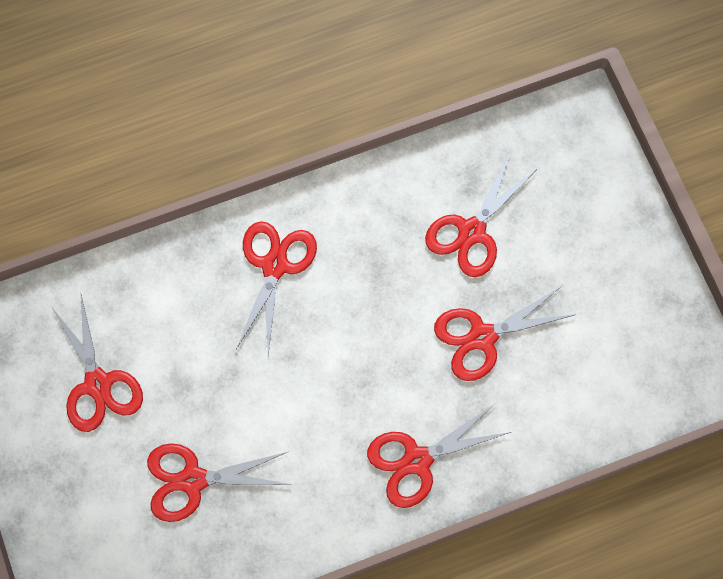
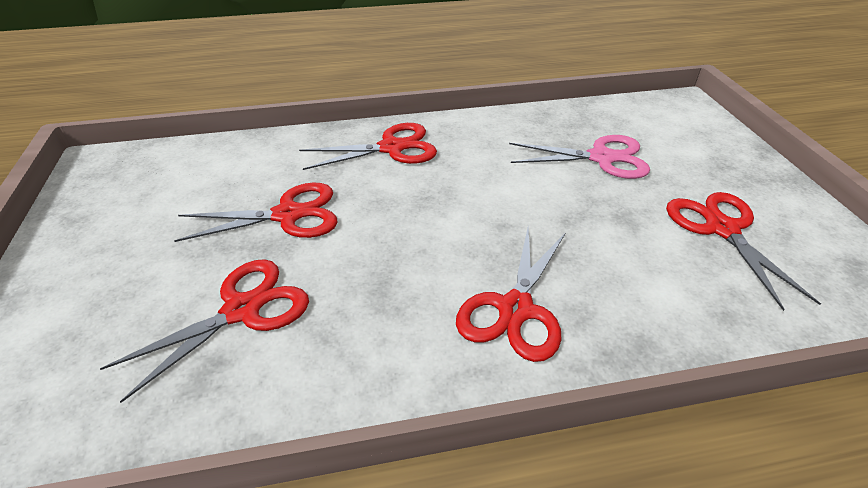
camera: 170 degrees left, 30 degrees down
(193, 480) = (601, 158): red scissors -> pink scissors

